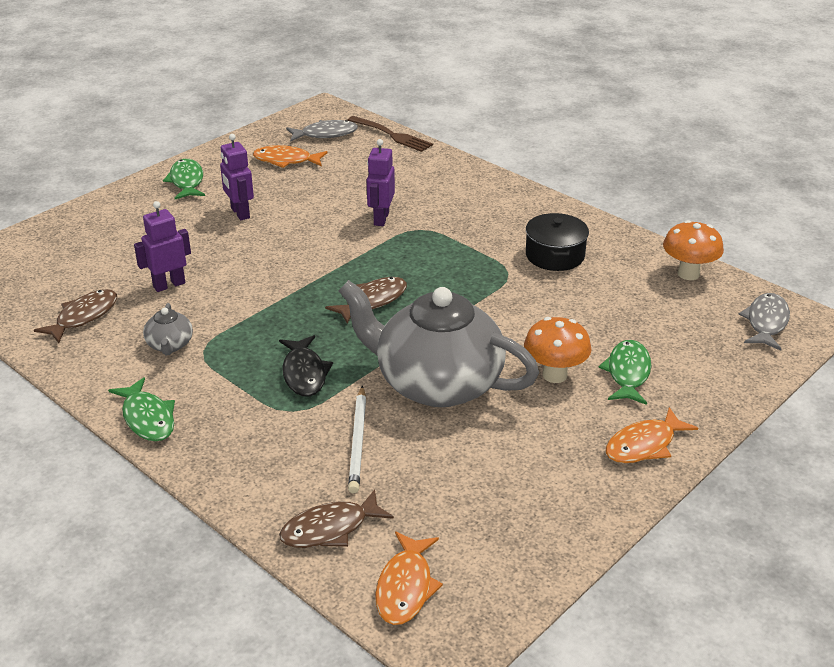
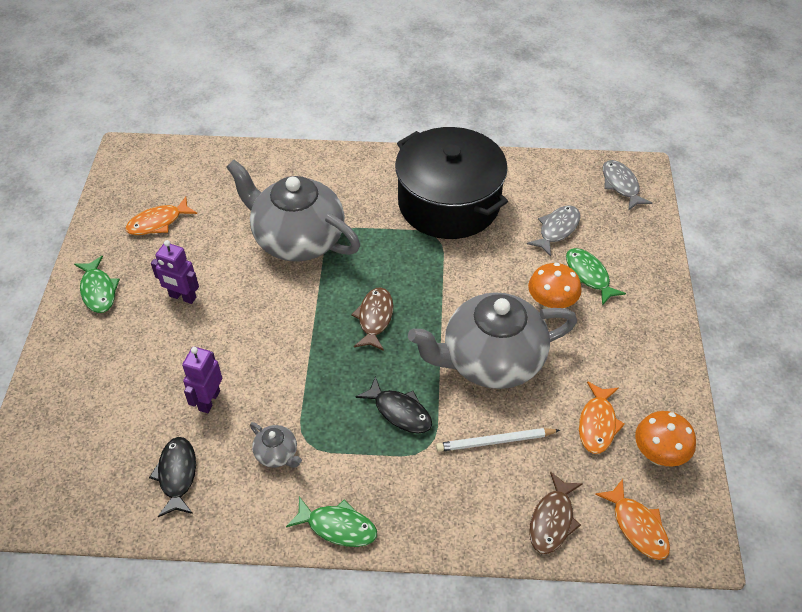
camera: 40 degrees left, 15 degrees up
(83, 317) = (177, 475): brown fish -> black fish
(186, 181) = (98, 290): green fish -> green fish turned 150 degrees counterclockwise
(325, 134) = (159, 177): grey fish -> grey fish (557, 229)
(358, 441) = (495, 441): white pencil -> white pencil turned 120 degrees clockwise
(381, 219) = (297, 239): purple robot -> grey teapot
(391, 135) = (213, 151): brown fork -> none
(555, 255) = (449, 203): black pot -> black pot, size x2.10
(644, 445) = (650, 325): orange fish -> orange fish (597, 424)
(688, 274) = (542, 171): orange mushroom -> orange mushroom (658, 455)

